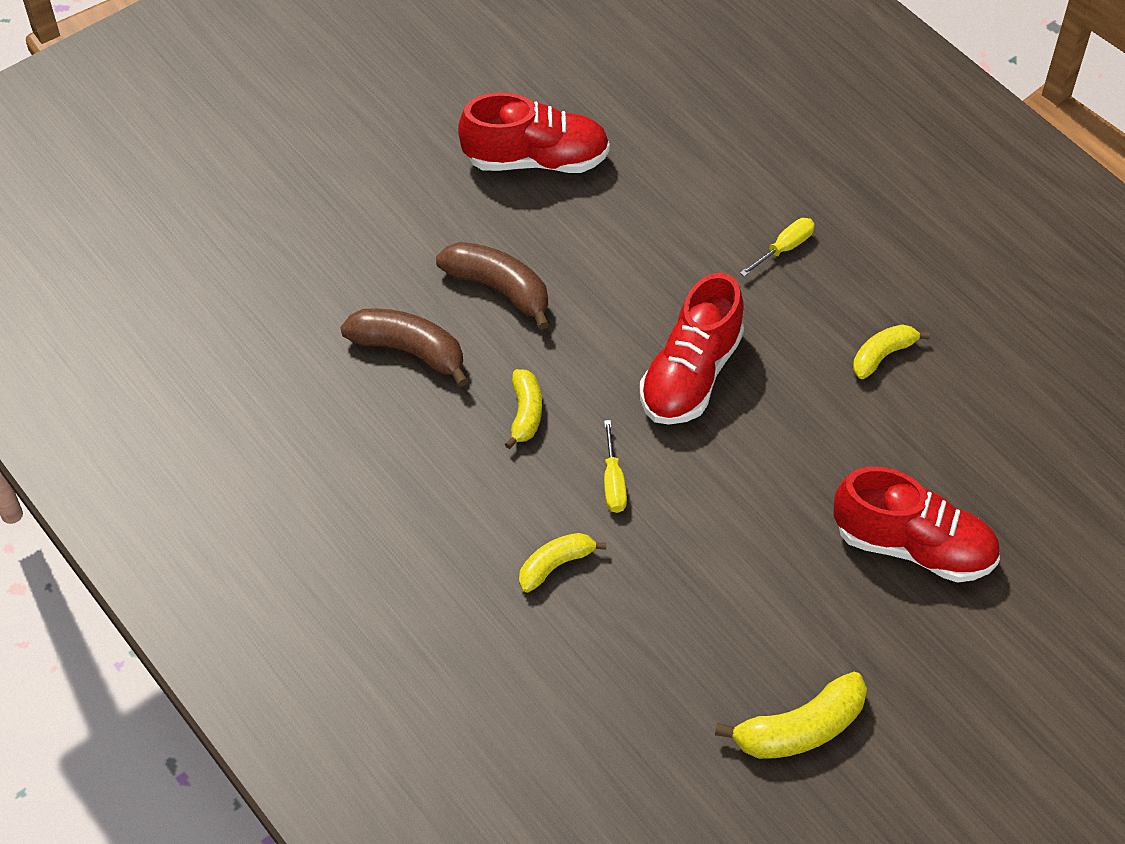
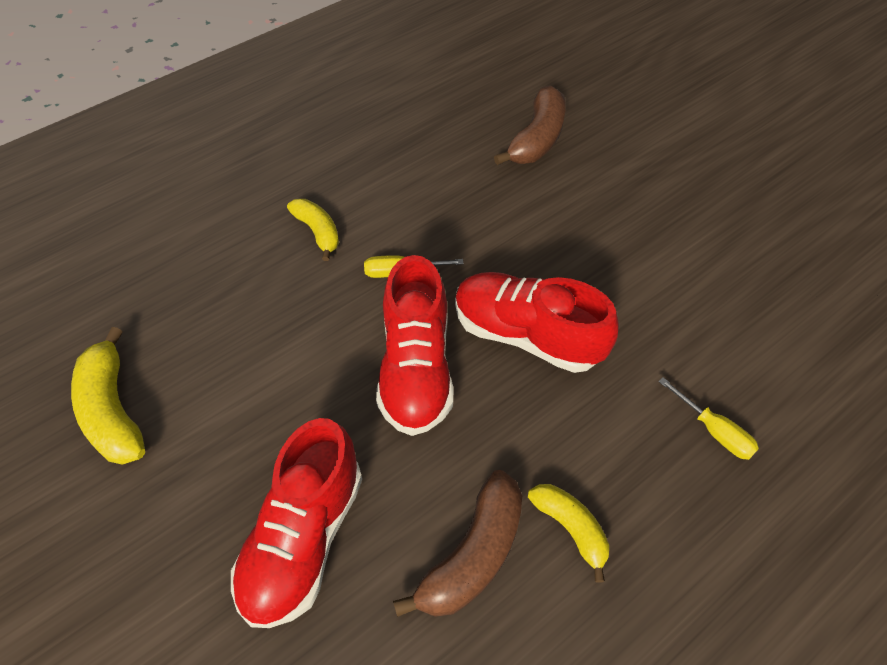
camera: 90 degrees right, 0 degrees up
(499, 289) = (612, 192): brown banana -> brown banana (473, 555)
(525, 413) = (475, 211): yellow banana -> none
(536, 160) = (776, 217): red shoe -> red shoe (416, 369)

